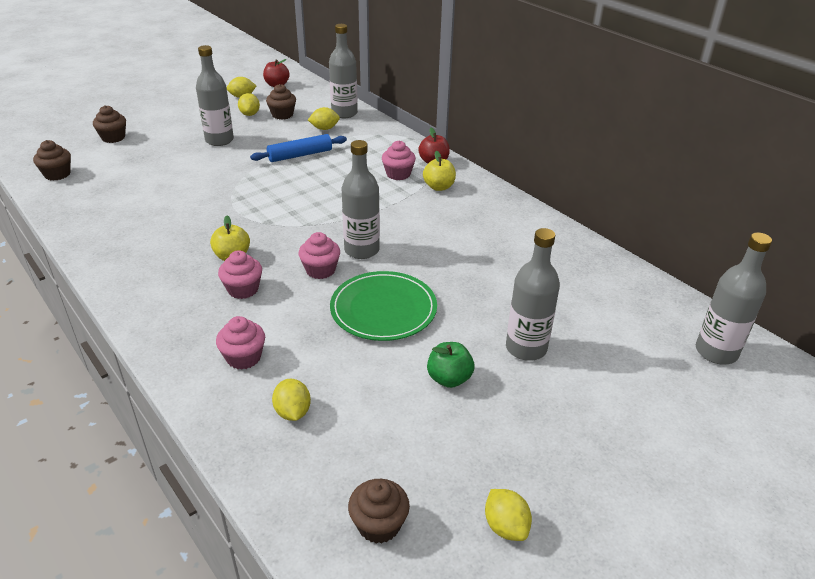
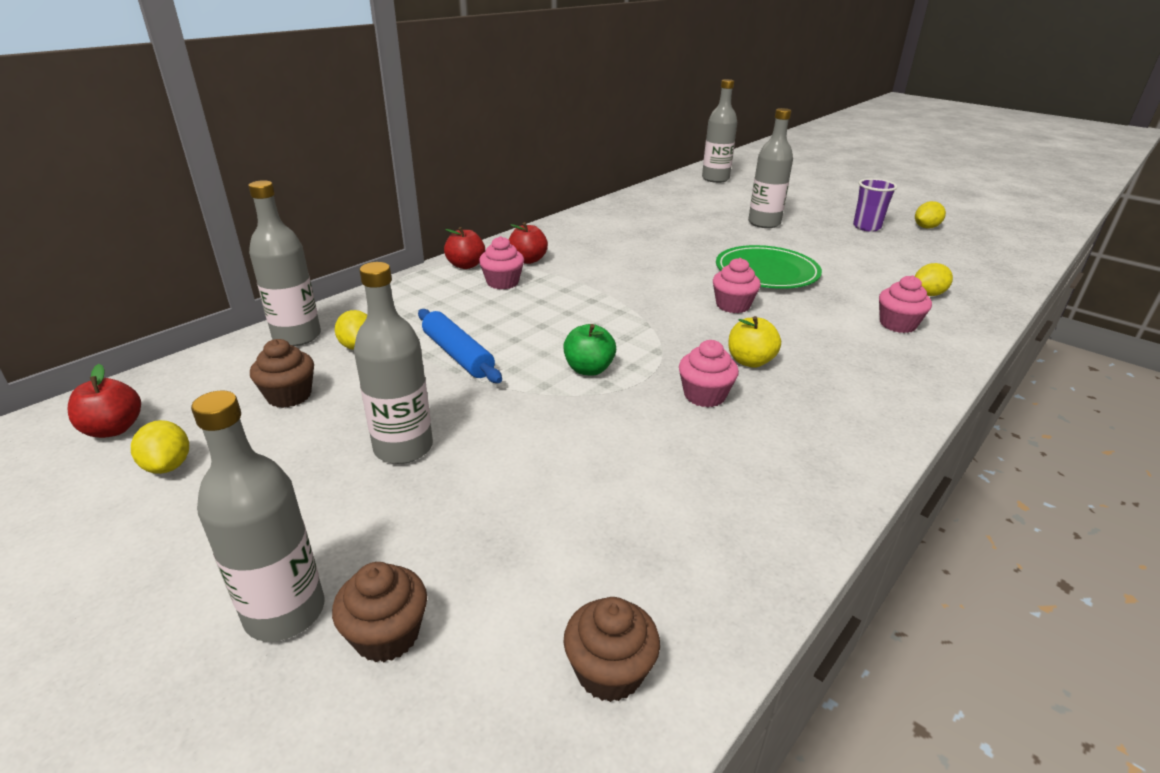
camera: 100 degrees left, 5 degrees down
(243, 289) = (803, 343): pink cupcake -> pink cupcake (704, 395)
(250, 114) = (277, 435): yellow lemon -> none
(362, 250) = (680, 289): grey bottle -> grey bottle (285, 612)
(379, 524) = (975, 257): brown cupcake -> none
(439, 187) = (528, 260): yellow apple -> red apple
(449, 379) = (824, 244): green apple -> green apple (588, 369)
(509, 448) = (866, 227): none -> purple cup

